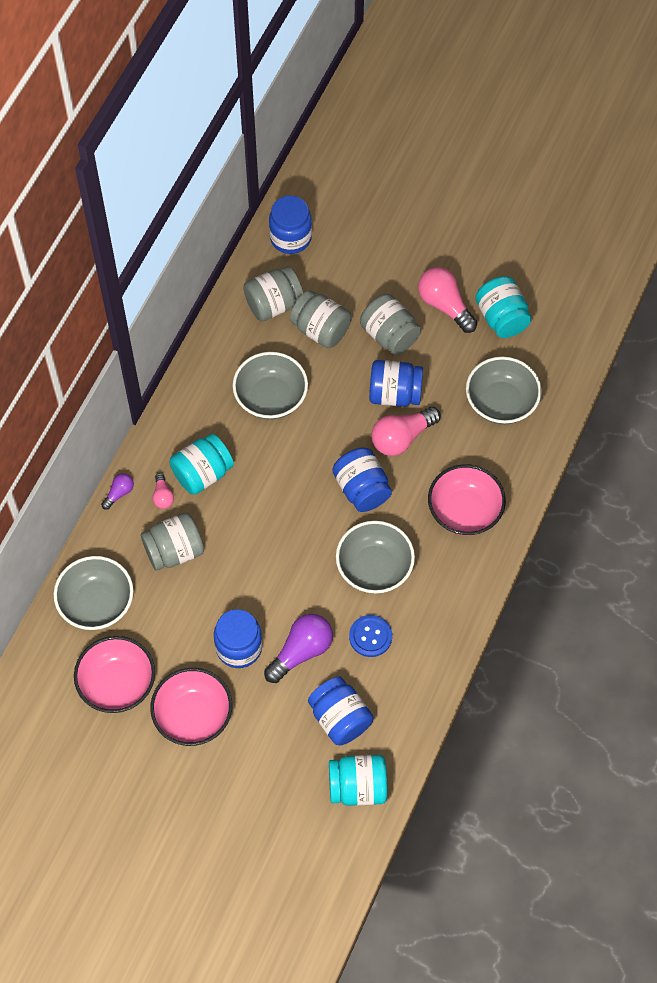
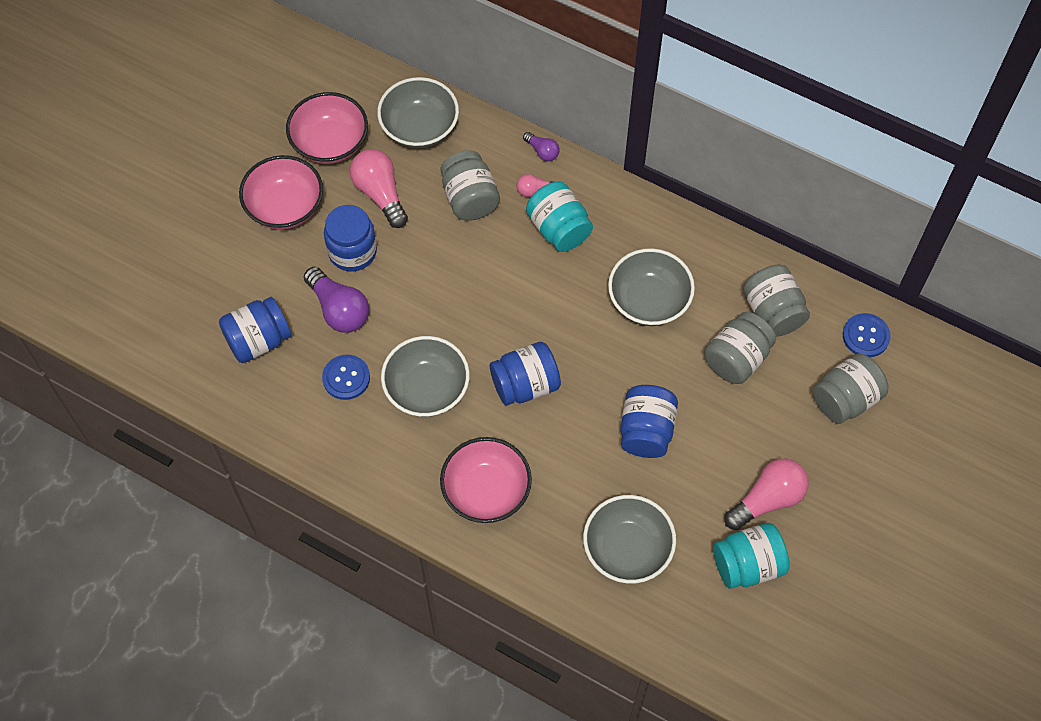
camera: 95 degrees right, 0 degrees up
(290, 238) = (865, 336): blue jar -> blue button
(358, 787) = (181, 351): turquoise jar -> none
(389, 335) = (727, 433): grey jar -> grey jar (845, 399)
(402, 438) = (587, 433): pink light bulb -> pink light bulb (380, 194)

